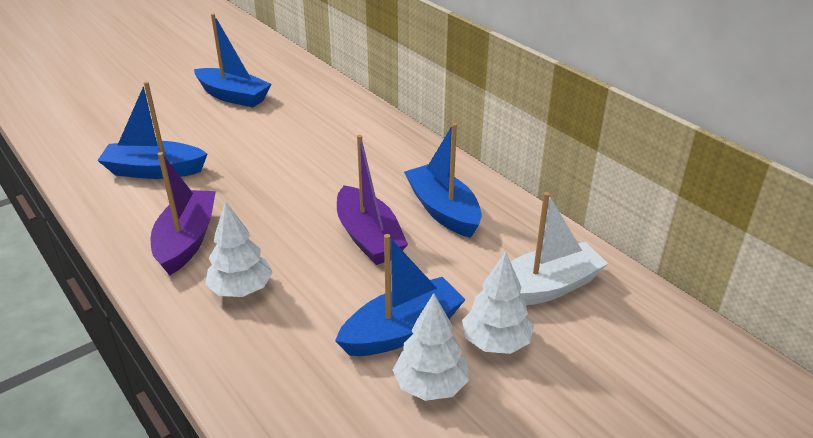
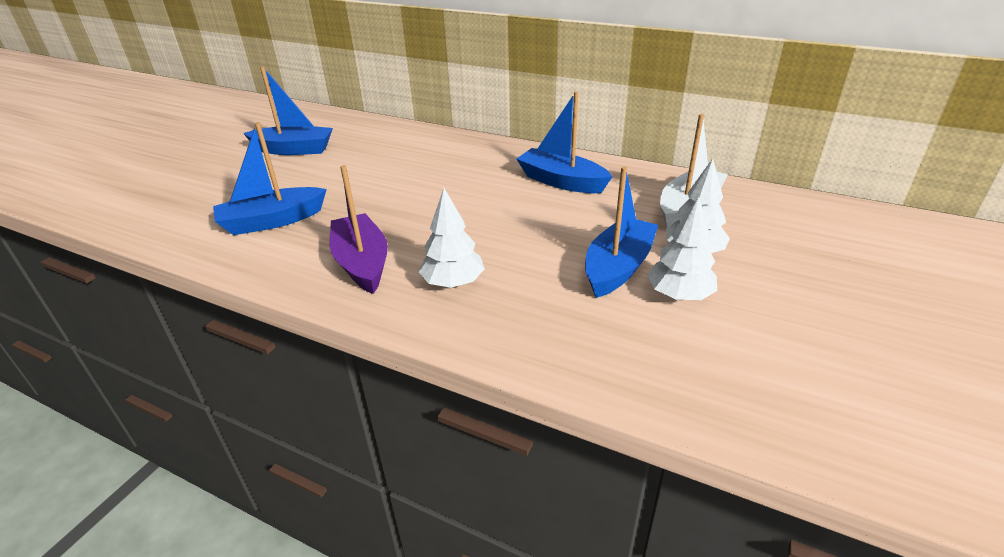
camera: 25 degrees left, 0 degrees up
(368, 237) = (523, 215): purple boat -> none

